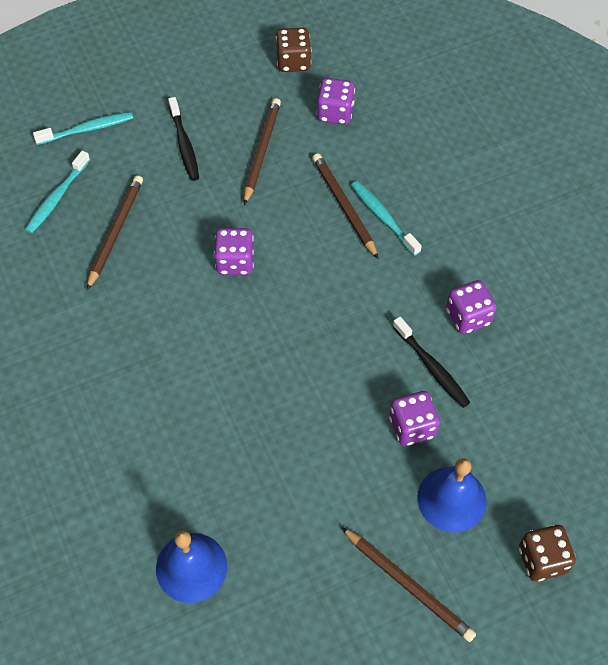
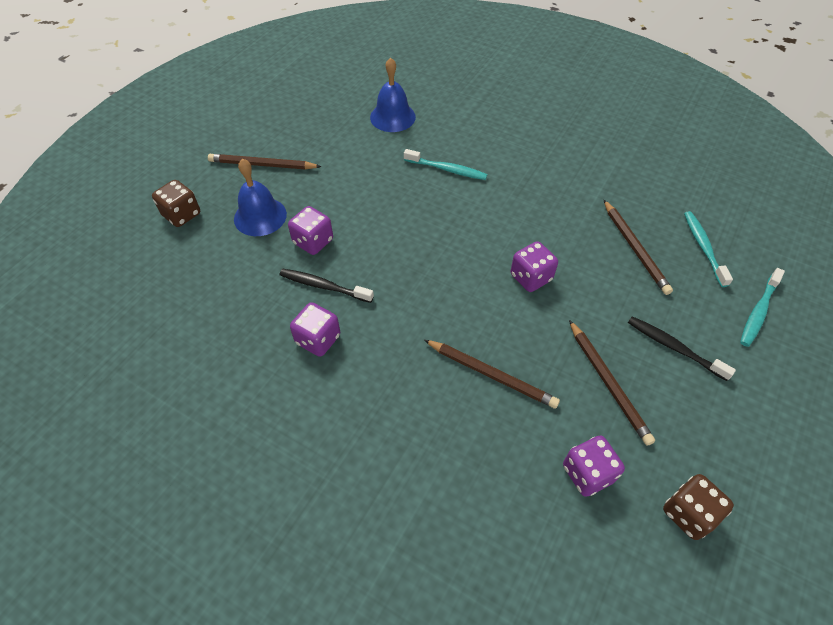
camera: 145 degrees right, 5 degrees down
(383, 217) = (450, 385): turquoise toothbrush -> turquoise toothbrush (447, 169)

